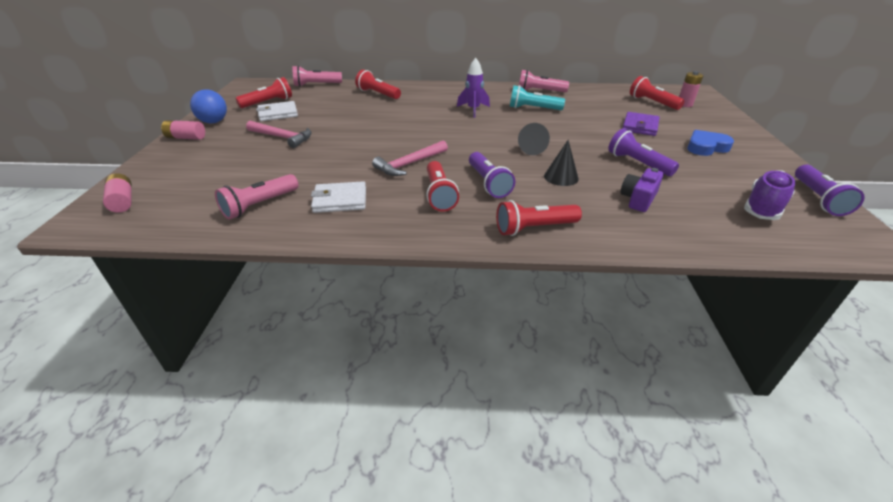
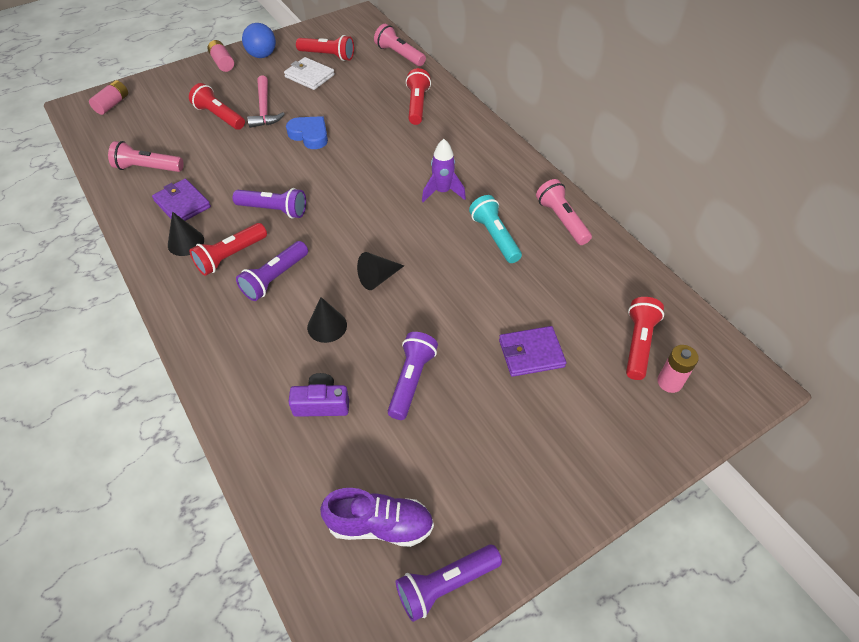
camera: 55 degrees right, 15 degrees up
(340, 200) = (182, 204): white wallet -> purple wallet
(393, 211) = (186, 242): none -> black cone
(410, 164) = (274, 210): pink hammer -> purple flashlight
(534, 228) = (212, 342): red flashlight -> red flashlight (219, 116)
(706, 147) = (520, 438): blue heart -> blue heart (309, 135)

